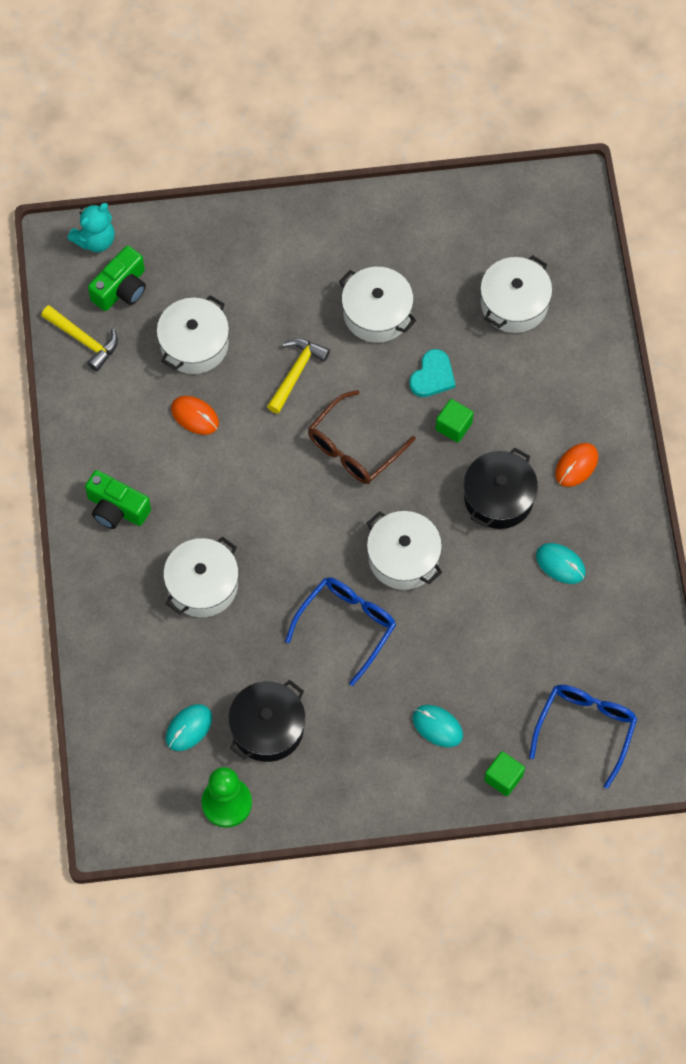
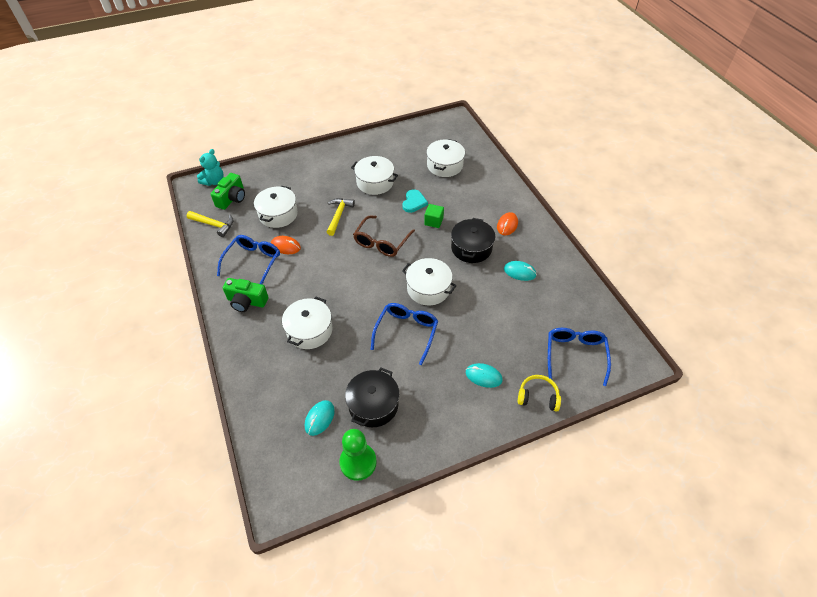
camera: 15 degrees left, 15 degrees down
(137, 435) = (253, 262): none -> blue glasses
(503, 778) = (538, 397): green cube -> yellow headphones

